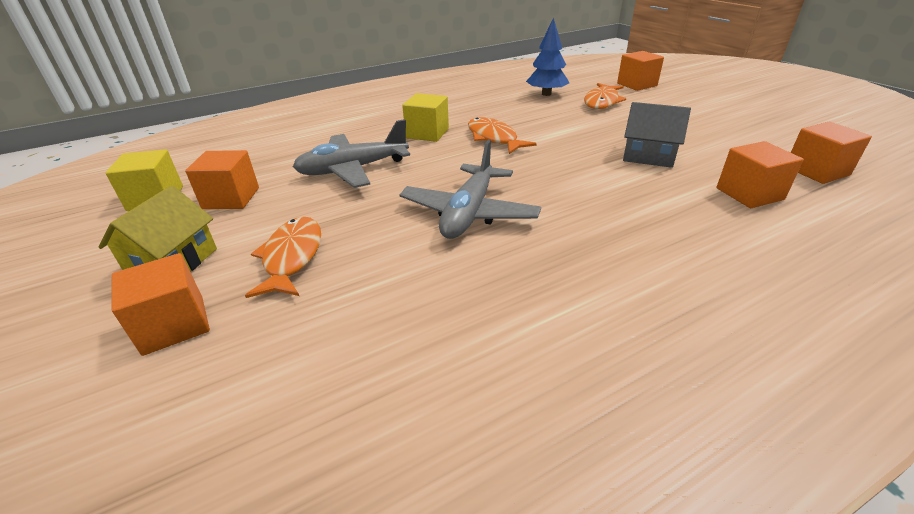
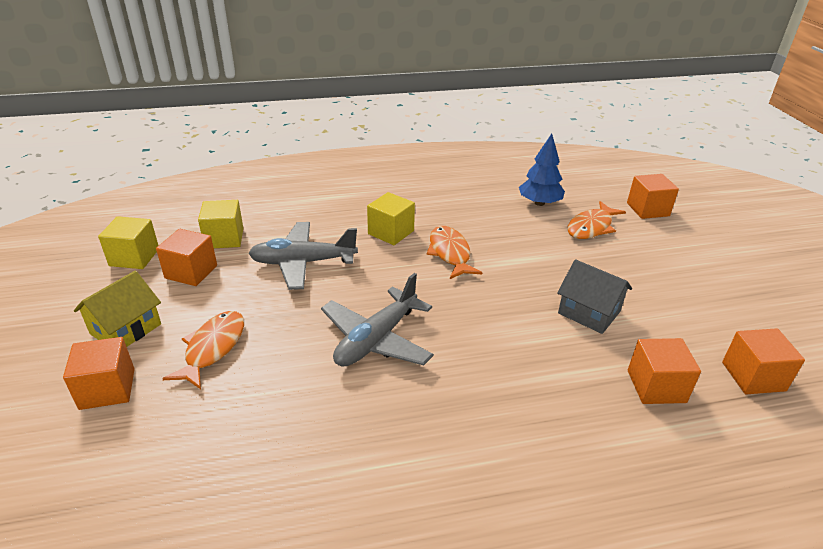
camera: 15 degrees right, 0 degrees up
(255, 165) = (224, 238): none -> yellow cube

